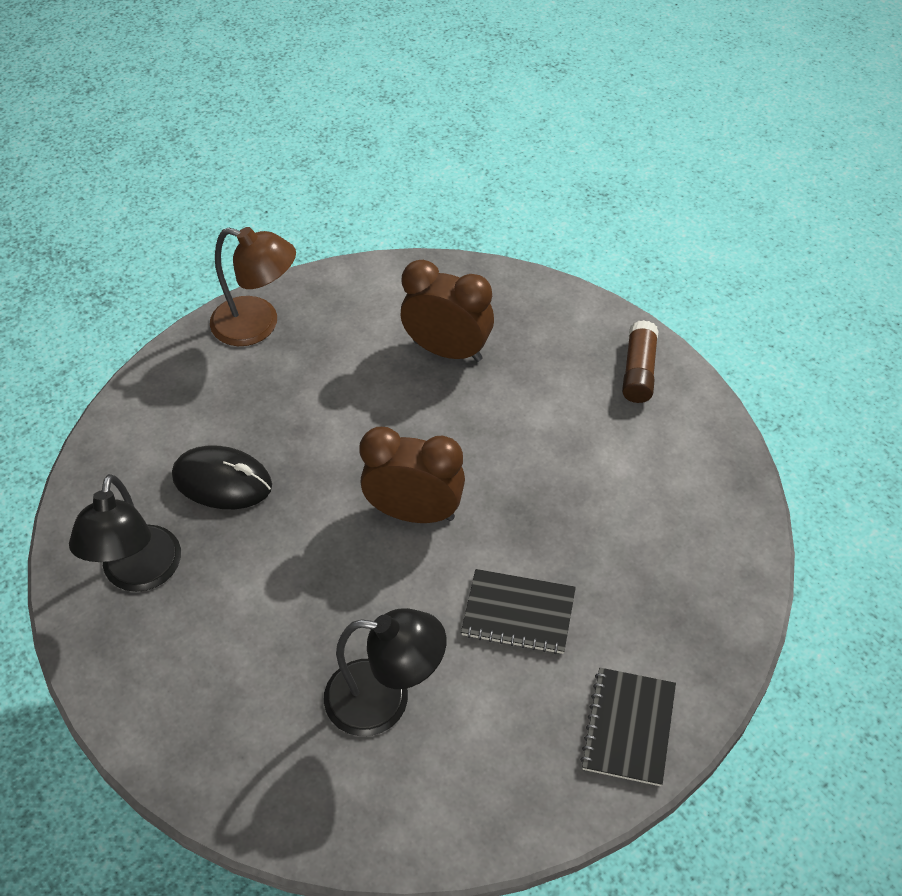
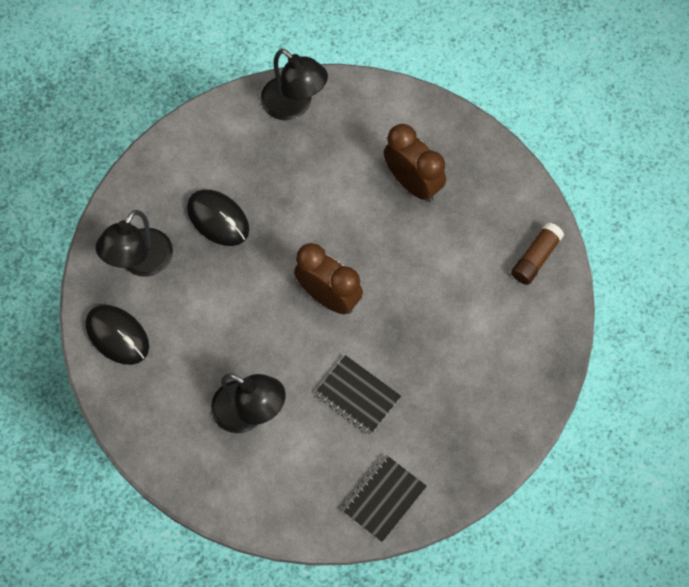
camera: 25 degrees right, 15 degrees up
(147, 679) = (117, 335): none -> black mouse
(258, 325) = (294, 106): brown lamp -> black lamp

